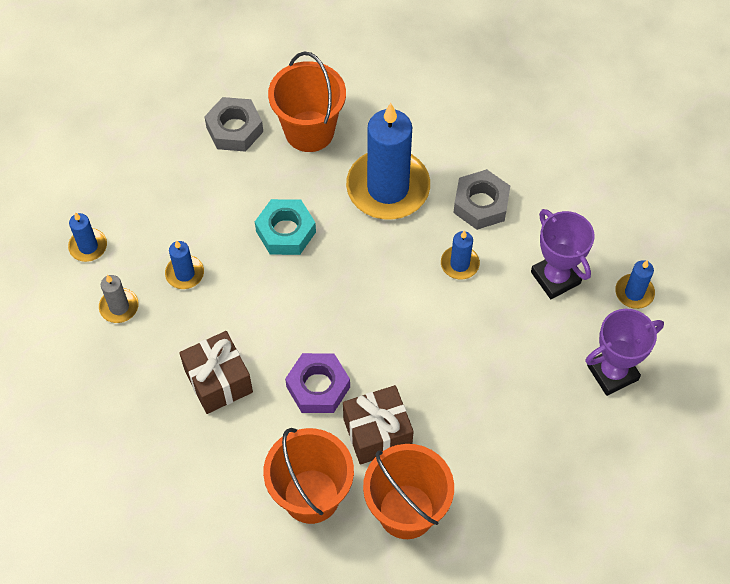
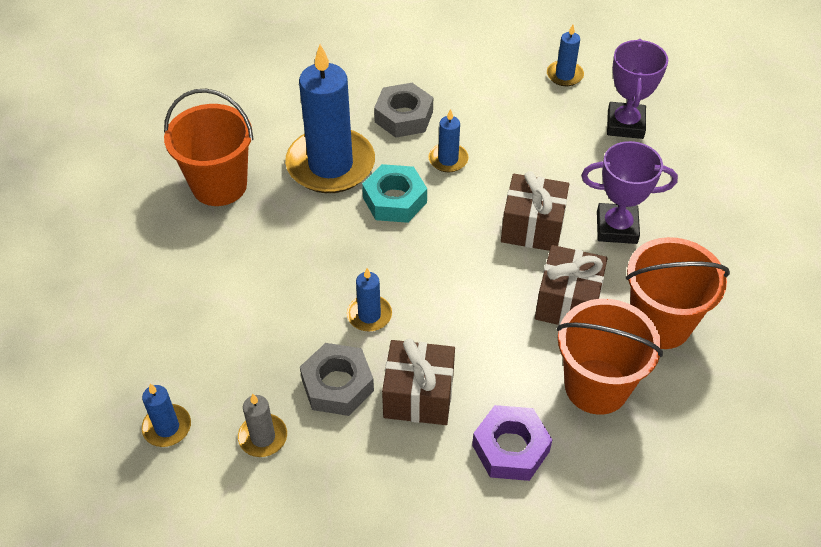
camera: 55 degrees left, 10 degrees down
(185, 273) = (277, 360): blue candle -> blue candle (369, 315)
(234, 129) = (159, 237): grey nut -> grey nut (337, 385)
(286, 231) = (306, 257): turquoise nut -> turquoise nut (394, 200)
(318, 387) = (487, 320): purple nut -> purple nut (510, 448)
(435, 366) = (532, 227): none -> brown gift
(555, 278) = (512, 110): purple trophy -> purple trophy (616, 227)

